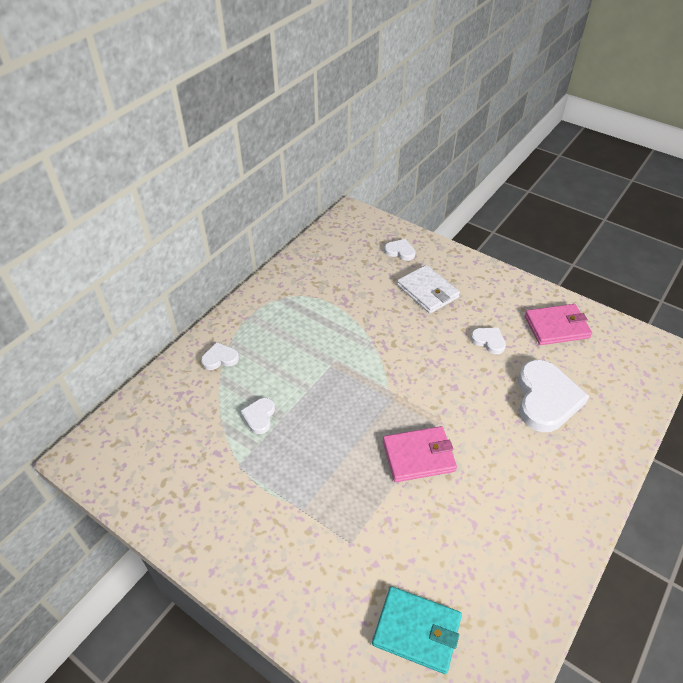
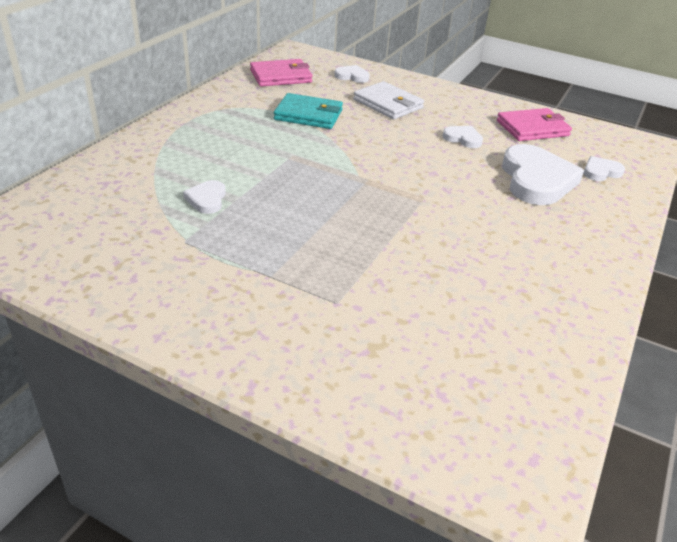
camera: 10 degrees left, 10 degrees down
(220, 358) = (154, 154): white heart -> white heart (601, 172)
(417, 631) = (435, 378): turquoise wallet -> turquoise wallet (308, 115)
(418, 456) = (404, 227): pink wallet -> pink wallet (281, 76)

